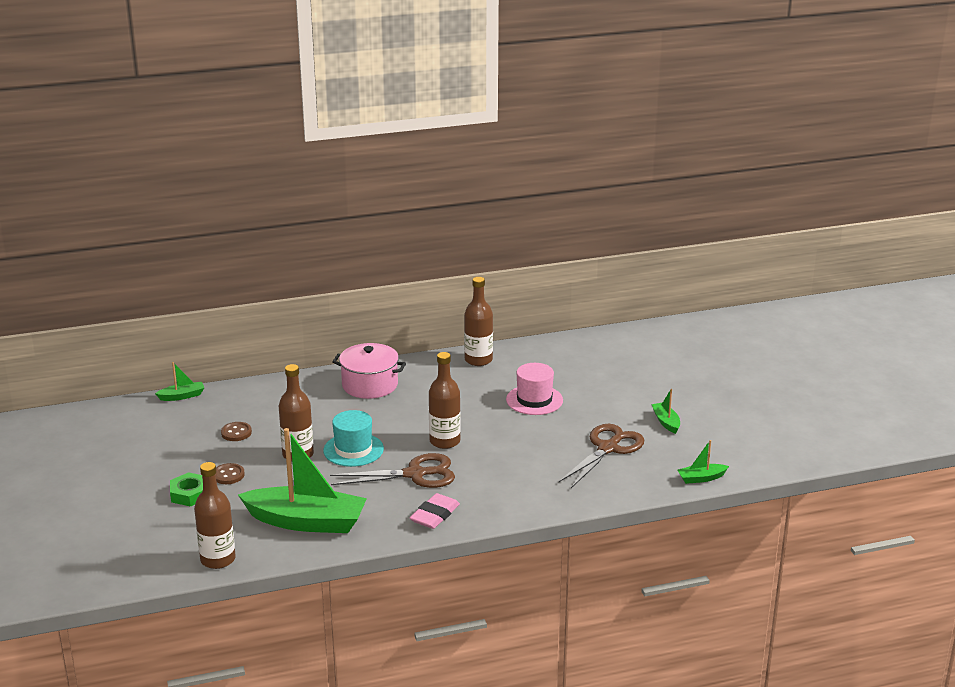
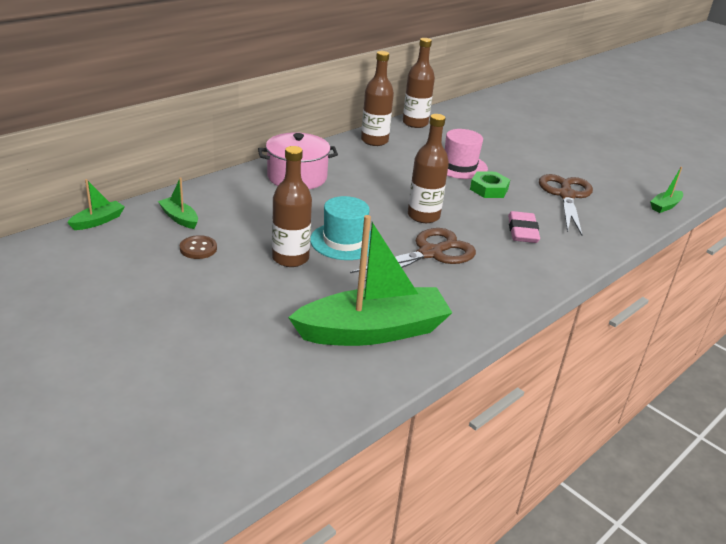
camera: 30 degrees left, 5 degrees up
(190, 494) = (203, 332): green nut -> green nut (489, 189)
(218, 559) = (314, 408): brown bottle -> brown bottle (415, 123)
(228, 475) = (231, 298): brown button -> none
(435, 515) = (494, 290): pink eraser -> pink eraser (522, 231)
(666, 422) = (582, 166): green boat -> green boat (179, 218)

